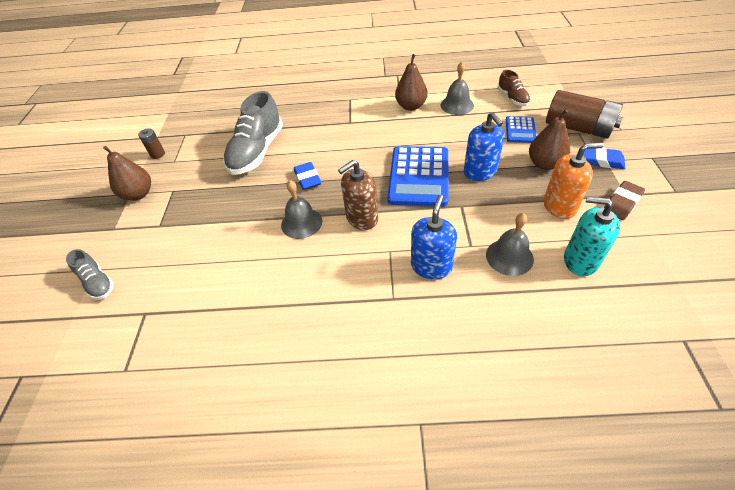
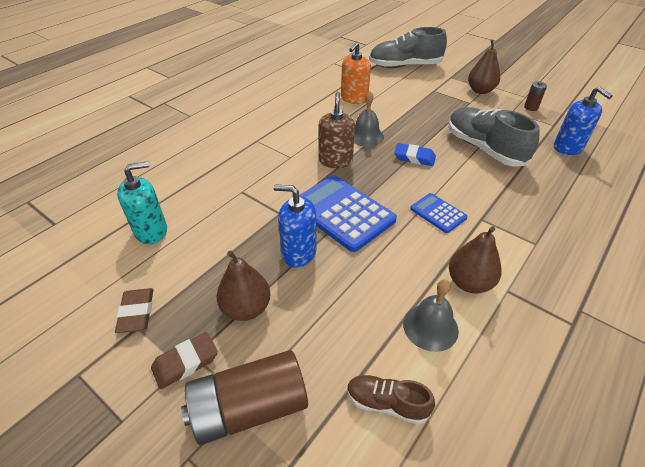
camera: 125 degrees right, 5 degrees down
(98, 282) = (405, 66): grey shoe -> grey shoe, size x1.92
(431, 266) = (254, 165): blue soap dispenser -> blue soap dispenser (568, 147)
(509, 257) = (207, 201): grey bell -> none
(520, 130) = (316, 342): blue calculator -> blue calculator (438, 213)
(559, 206) = (197, 267): orange soap dispenser -> orange soap dispenser (354, 99)
(601, 160) = (185, 362): blue eraser -> brown eraser

